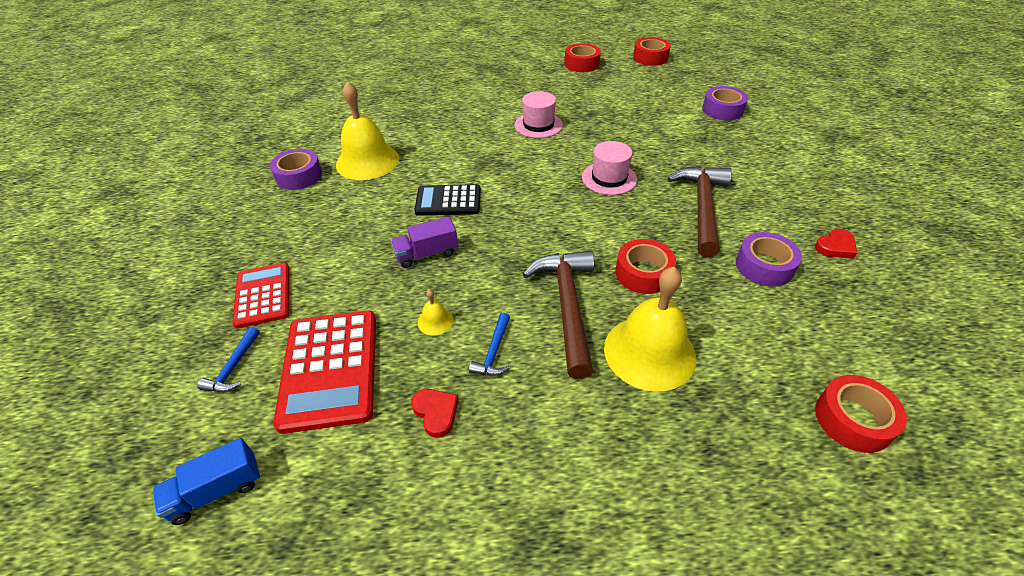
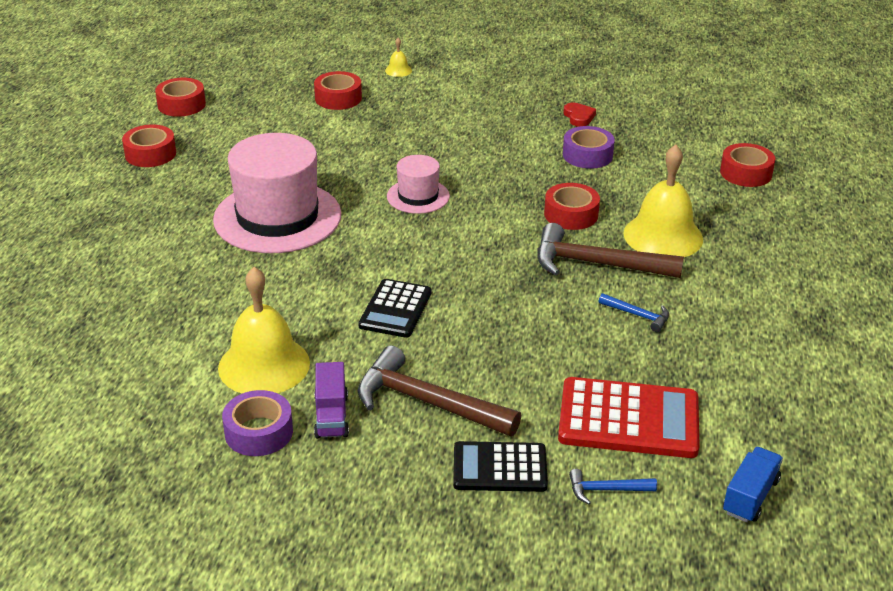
camera: 75 degrees left, 10 degrees down
(216, 490) = (750, 496): blue truck -> blue truck turned 135 degrees counterclockwise
(233, 367) = (606, 490): blue hammer -> blue hammer turned 150 degrees clockwise
(263, 295) = (499, 468): red calculator -> black calculator
(426, 254) = (483, 337): purple truck -> purple truck (331, 416)
(435, 321) = (587, 344): yellow bell -> yellow bell (398, 70)
(436, 413) = (696, 358): red heart -> none
(538, 125) = (277, 217): pink hat -> pink hat, size x1.97
(702, 207) = (495, 159): brown hammer -> brown hammer (427, 402)
(722, 110) = (338, 98): purple tape -> red tape

